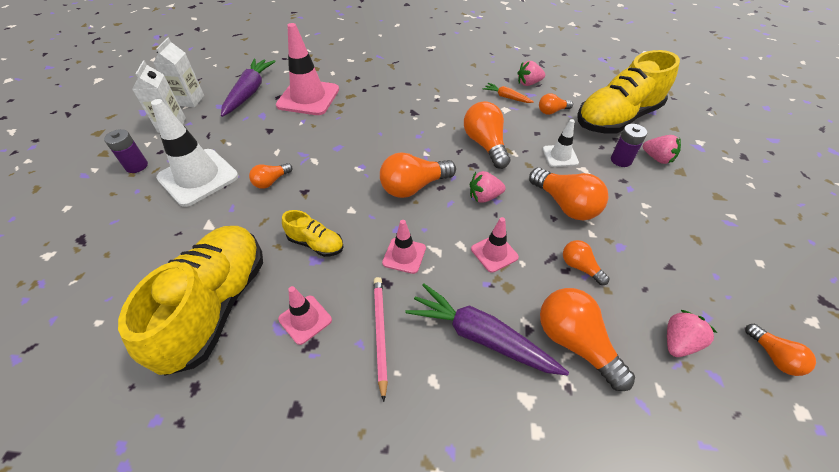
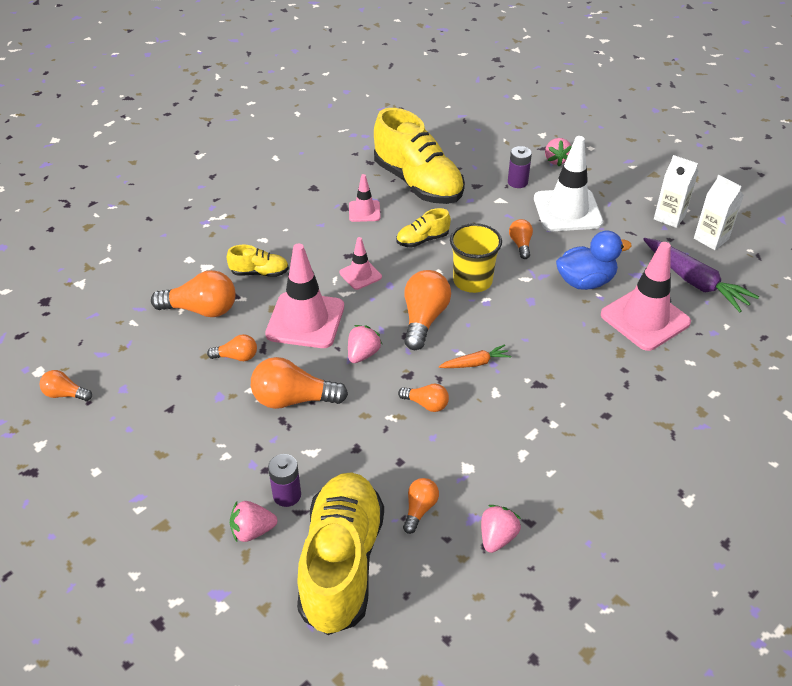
camera: 130 degrees right, 5 degrees down
(137, 166) = (616, 186): purple battery -> purple battery (517, 182)
(291, 133) = (585, 281): none -> blue duck
(344, 185) = (472, 281): none -> yellow cup
(380, 333) = (317, 235): pink pencil -> none
(481, 337) = (259, 273): purple carrot -> yellow shoe
(485, 145) = (426, 404): orange light bulb -> orange light bulb, size x0.55
(494, 253) = (305, 320): pink traffic cone -> pink traffic cone, size x1.94
(506, 97) = (489, 488): orange carrot -> orange carrot (475, 363)
(560, 156) = (348, 449): white traffic cone -> none
(678, 342) = (135, 357): pink strawberry -> pink strawberry (556, 160)

